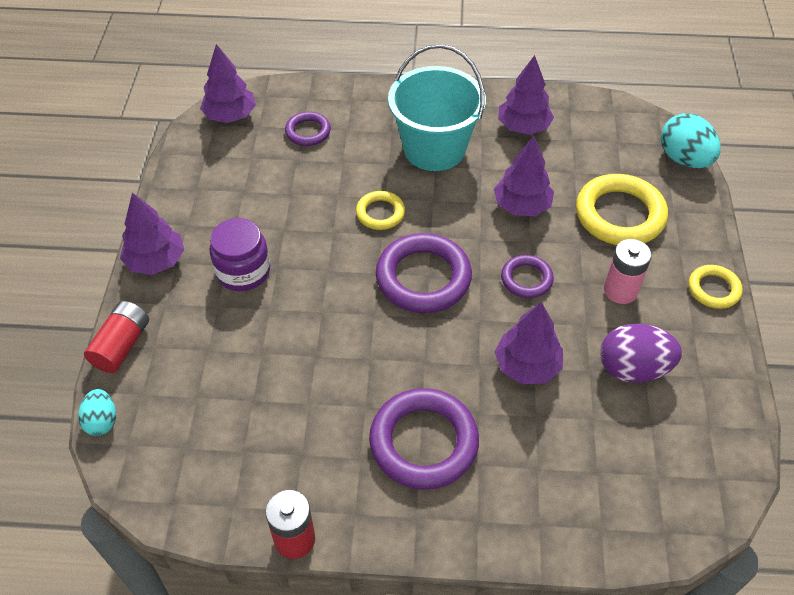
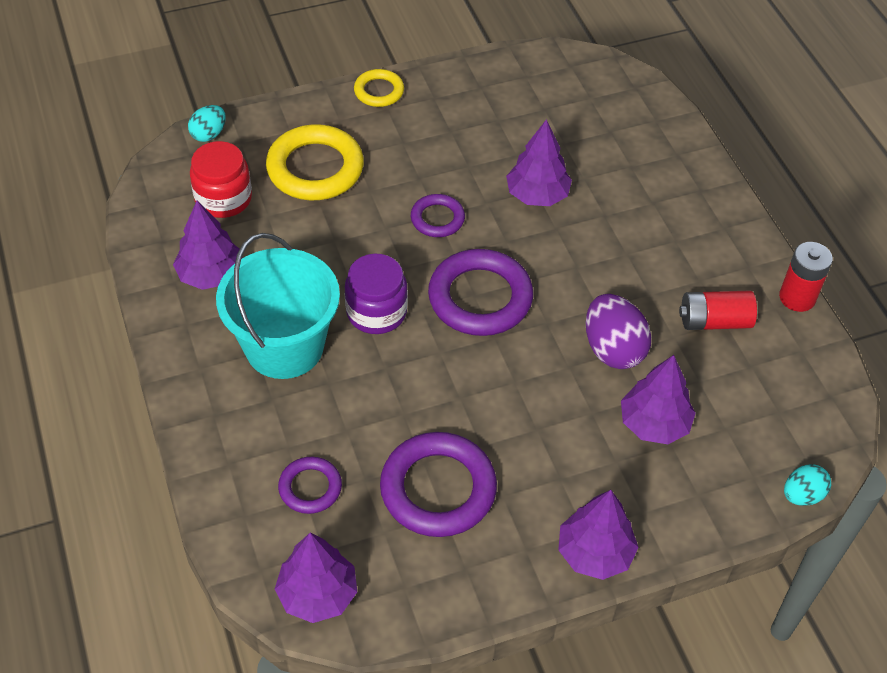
camera: 115 degrees left, 0 degrees up
(122, 346) = (716, 525): red battery -> red battery (714, 321)
(243, 271) = (559, 458): purple jar -> purple jar (376, 312)
(380, 213) = (411, 363): yellow ring -> none
(423, 442) = (657, 242): purple ring -> purple ring (438, 489)
(522, 206) = (339, 246): purple tree -> purple tree (654, 424)
(603, 151) = (223, 199): none -> red jar
(620, 290) = (414, 151): pink battery -> none
(633, 369) = (498, 128): purple egg -> purple egg (613, 349)
(684, 159) = (209, 134): turquoise egg -> turquoise egg, size x0.59

